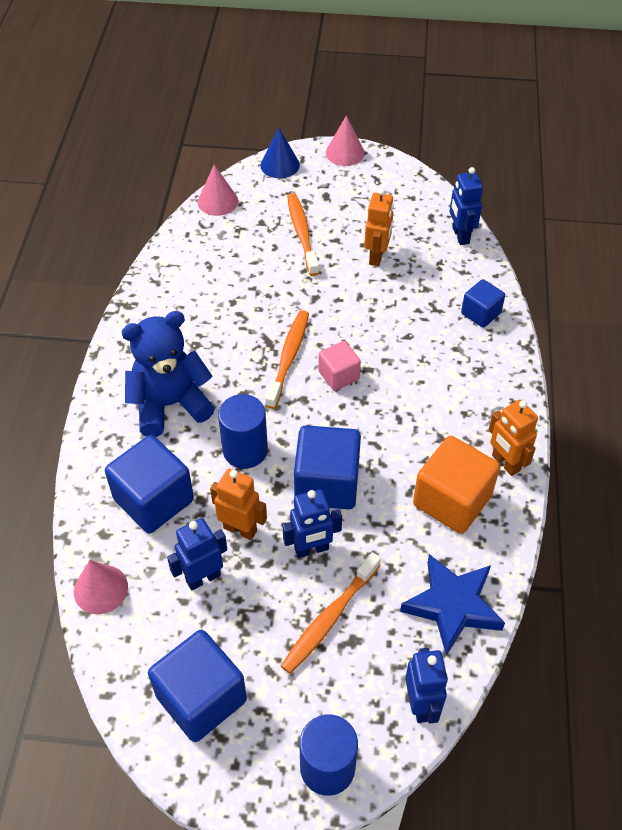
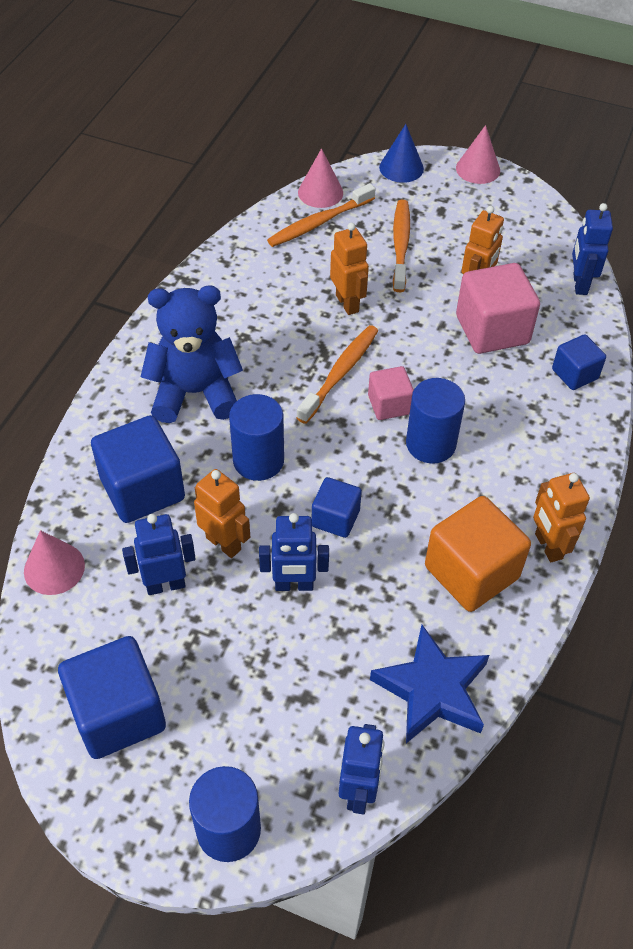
camera: 15 degrees right, 0 degrees up
(274, 295) = (347, 303): none -> orange robot
(327, 483) = (335, 518): blue cube -> blue cube, size x0.57
(329, 618) = (288, 666): orange toothbrush -> orange toothbrush (319, 223)
(384, 401) = (430, 444): none -> blue cylinder
(402, 291) = (492, 330): none -> pink cube

